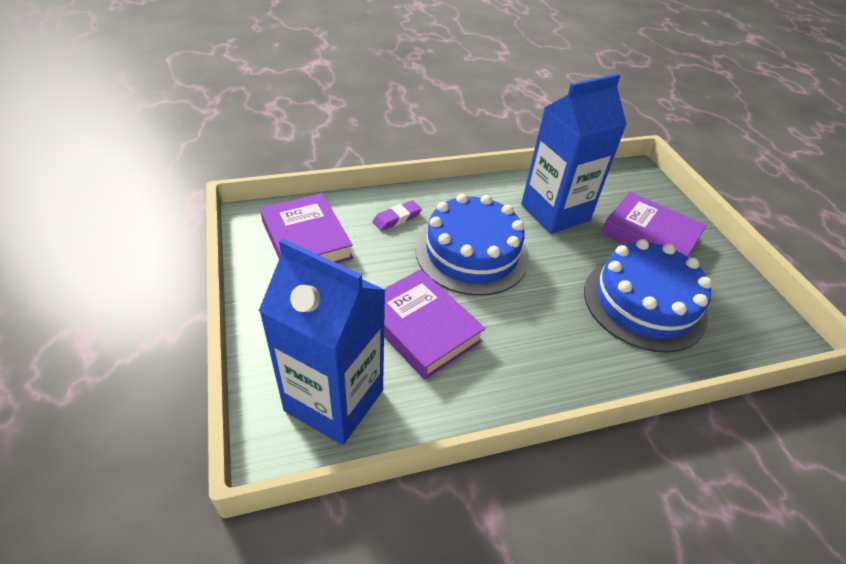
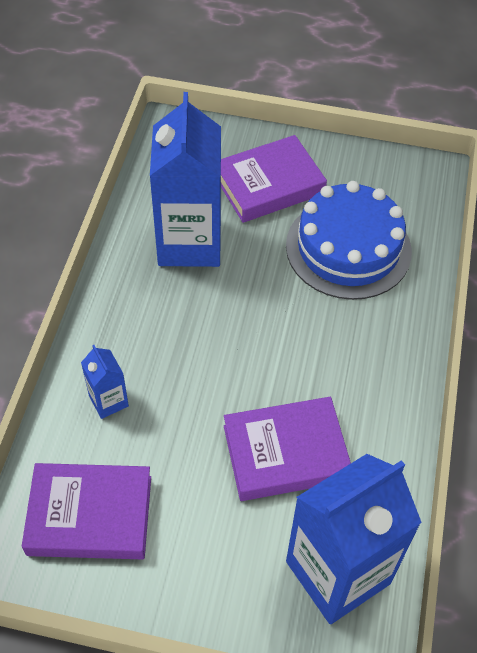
camera: 60 degrees left, 10 degrees up
(397, 218) = (108, 401): purple eraser -> blue carton
(471, 253) = (207, 354): blue cake -> none

